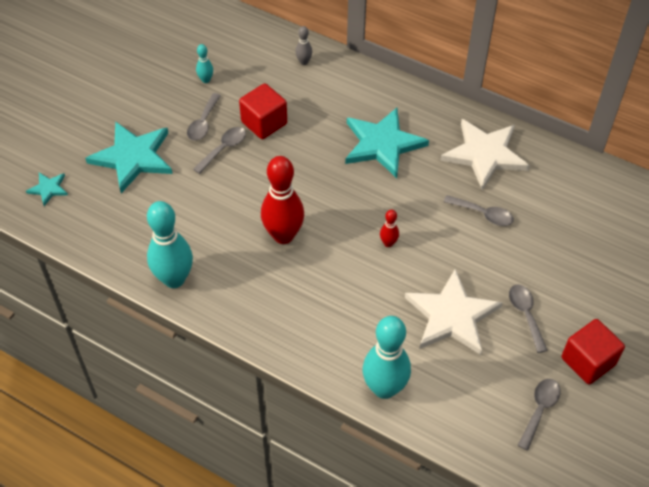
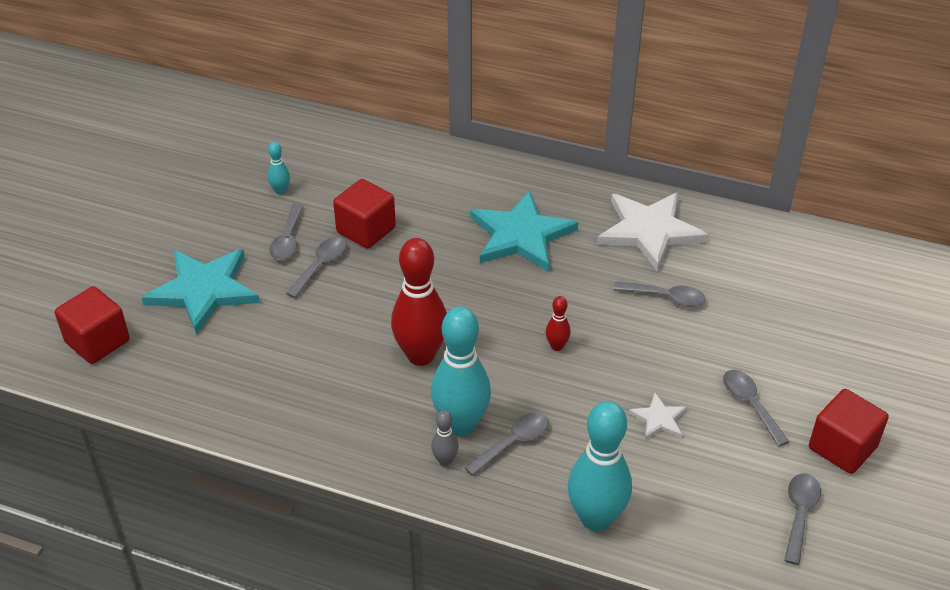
camera: 10 degrees left, 10 degrees down
(48, 189) = (97, 341): turquoise star -> red cube
(174, 279) = (289, 427): turquoise bowling pin -> turquoise bowling pin (461, 424)
(304, 62) = (400, 157): grey bowling pin -> grey bowling pin (445, 460)
(337, 318) = (513, 443): none -> grey spoon
(452, 315) = (659, 419): white star -> white star, size x0.47

